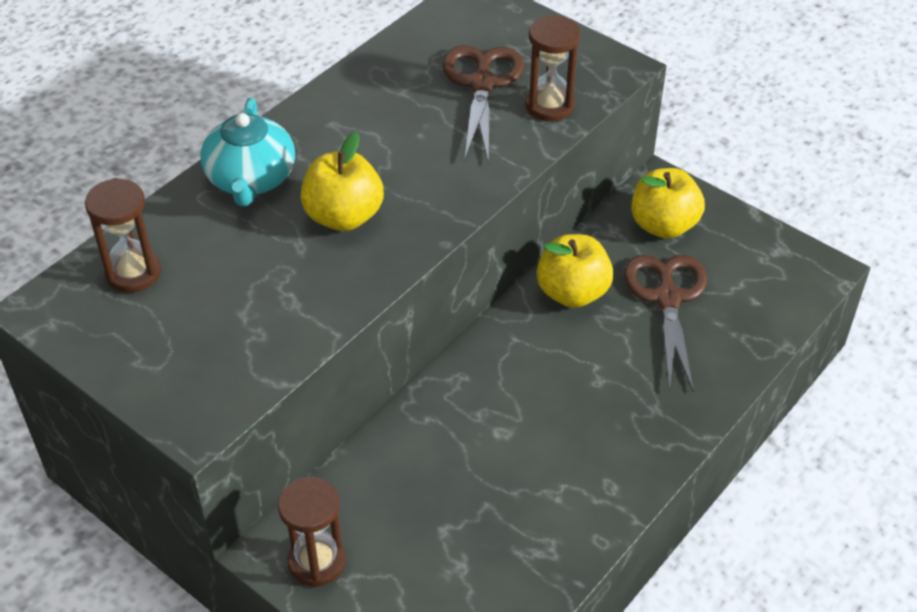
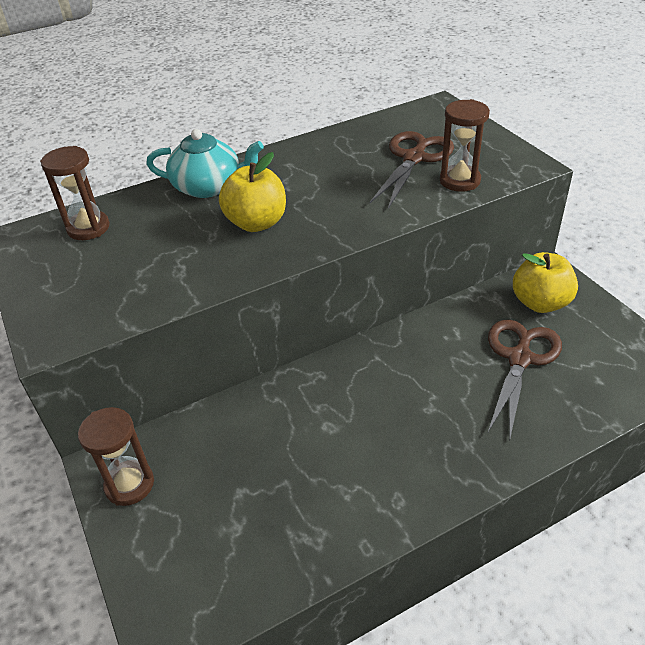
camera: 25 degrees right, 5 degrees down
(251, 179) = (209, 187): turquoise teapot -> turquoise teapot turned 105 degrees counterclockwise
(572, 293) = (440, 335): yellow apple -> none

